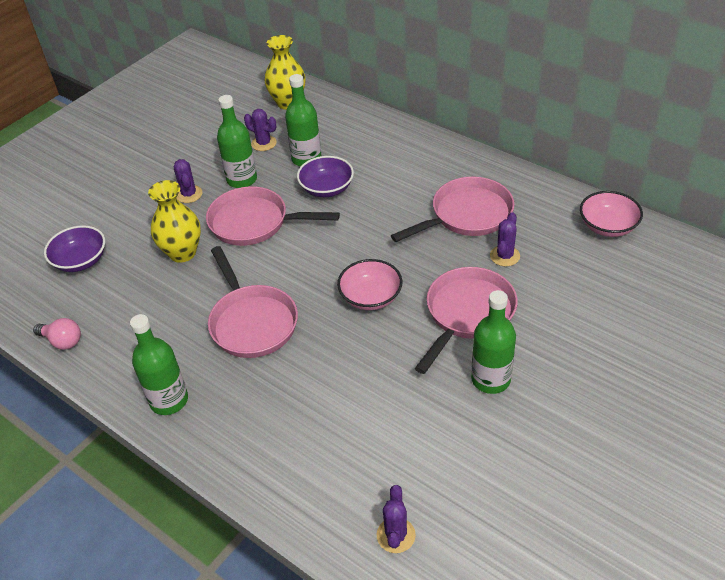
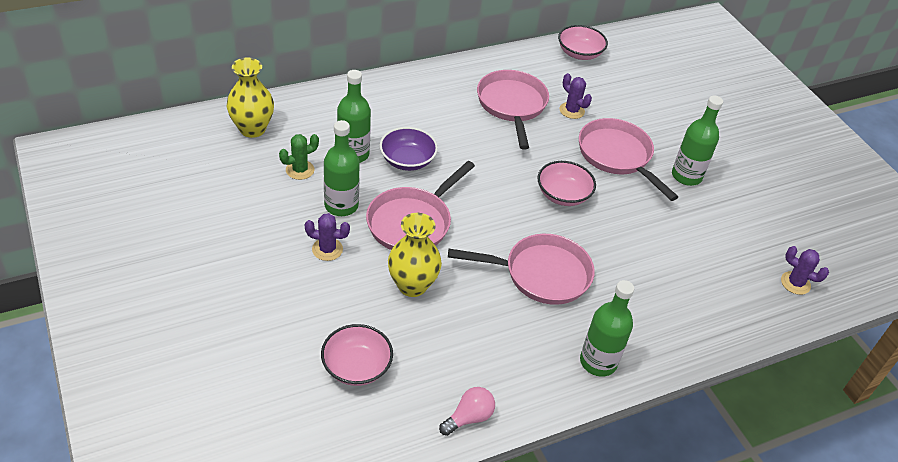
camera: 70 degrees left, 0 degrees up
(80, 261) = (356, 367): purple bowl -> pink bowl
(264, 143) = (300, 170): purple cactus -> green cactus

